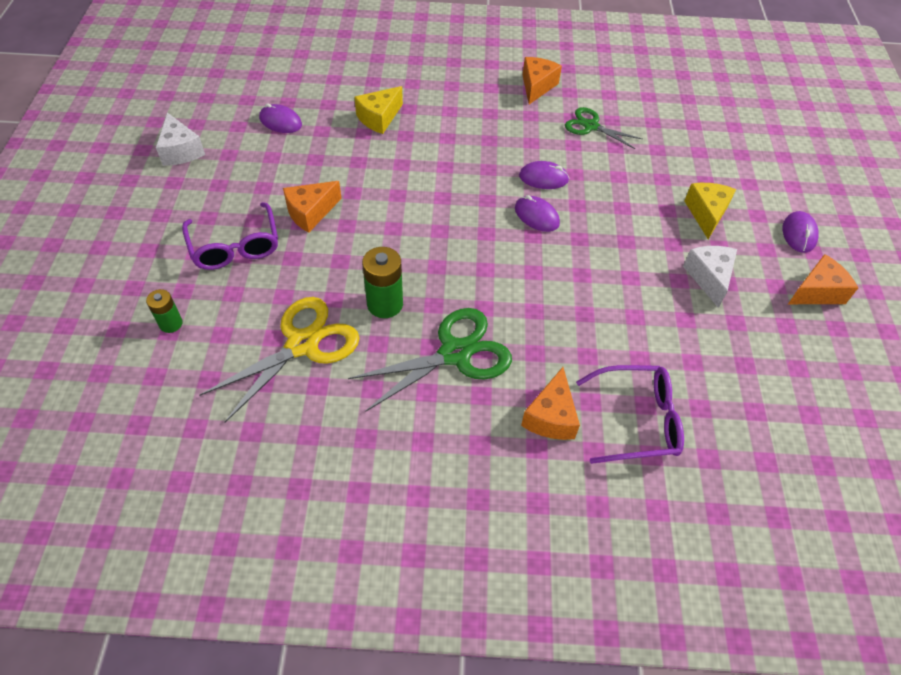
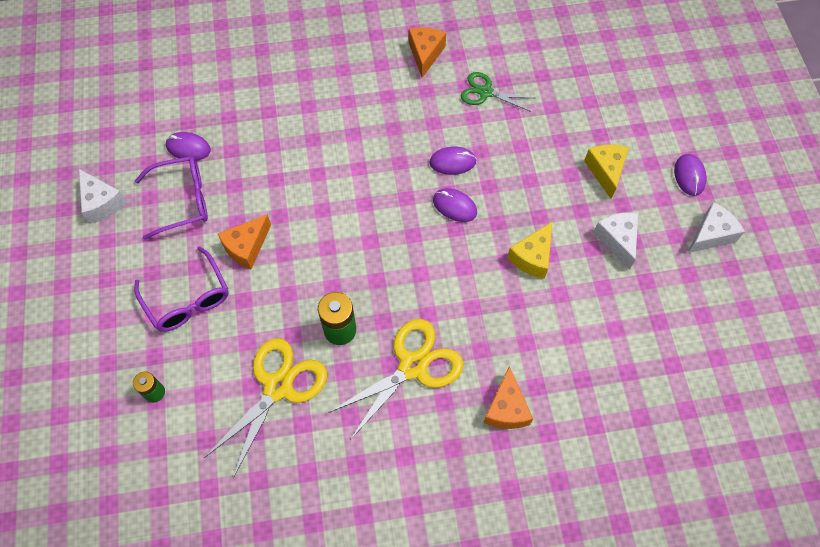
camera: 10 degrees left, 10 degrees up
(379, 118) = (282, 124): yellow cheese -> yellow cheese (532, 257)
(455, 354) = (413, 366): green scissors -> yellow scissors
(637, 420) = (578, 395): purple glasses -> purple glasses (182, 200)
(817, 292) = (711, 235): orange cheese -> white cheese

